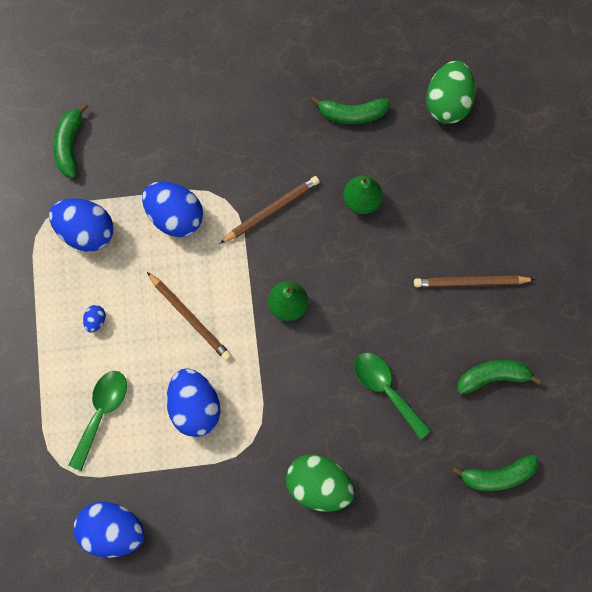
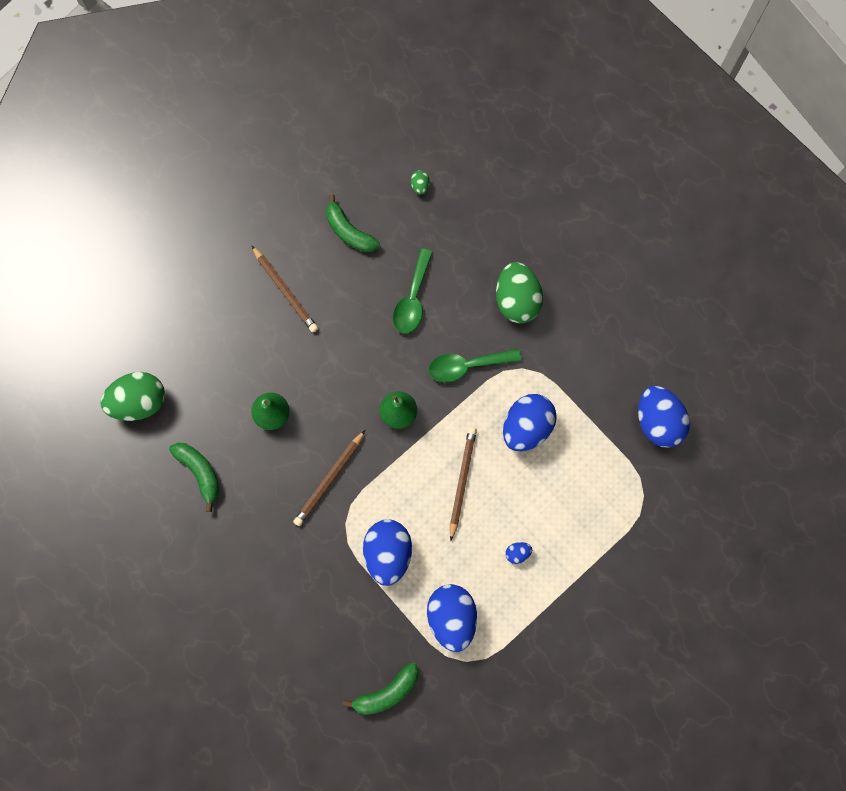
camera: 125 degrees left, 0 degrees up
(101, 412) = (582, 494): green spoon -> green spoon (467, 366)
(271, 210) = (329, 480): brown pencil -> brown pencil turned 75 degrees counterclockwise
(497, 475) = (420, 186): green banana -> green egg

